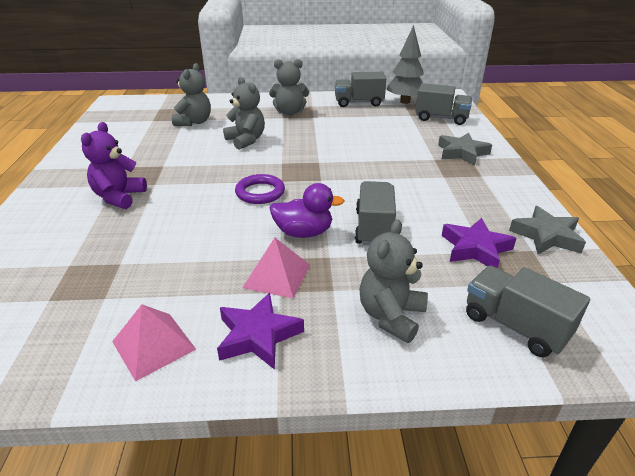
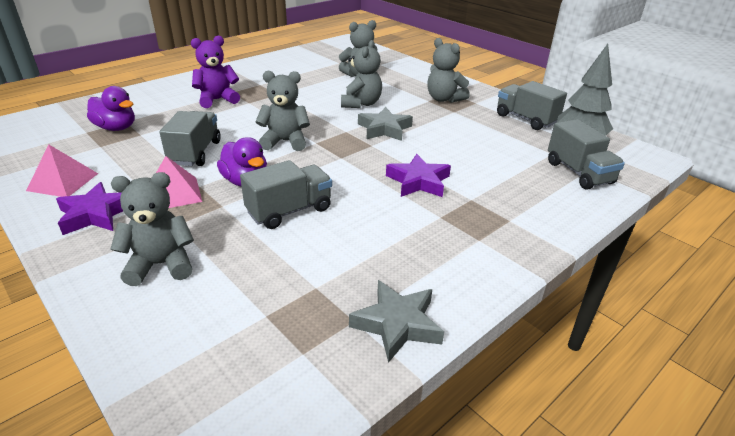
camera: 50 degrees right, 0 degrees up
(76, 275) = (116, 128): none -> purple duck
(260, 192) = (285, 141): purple ring -> grey teddy bear
(462, 153) = (513, 211): grey star -> grey star (384, 129)
(475, 248) = (315, 279): purple star -> purple star (418, 181)
(515, 326) = (198, 343): grey truck -> grey truck (195, 153)

